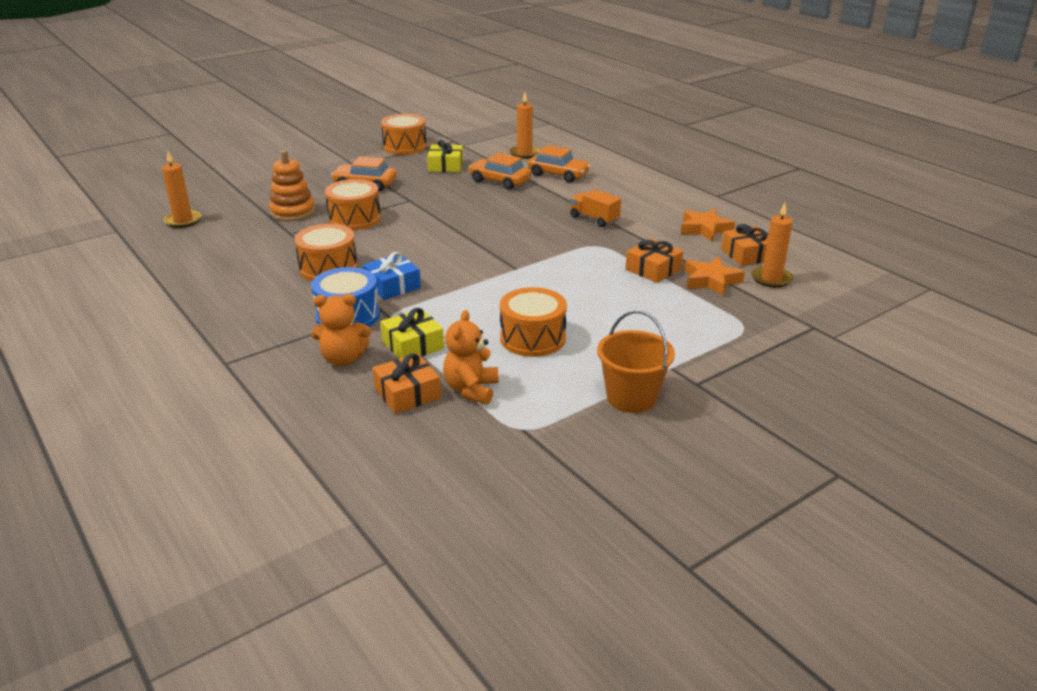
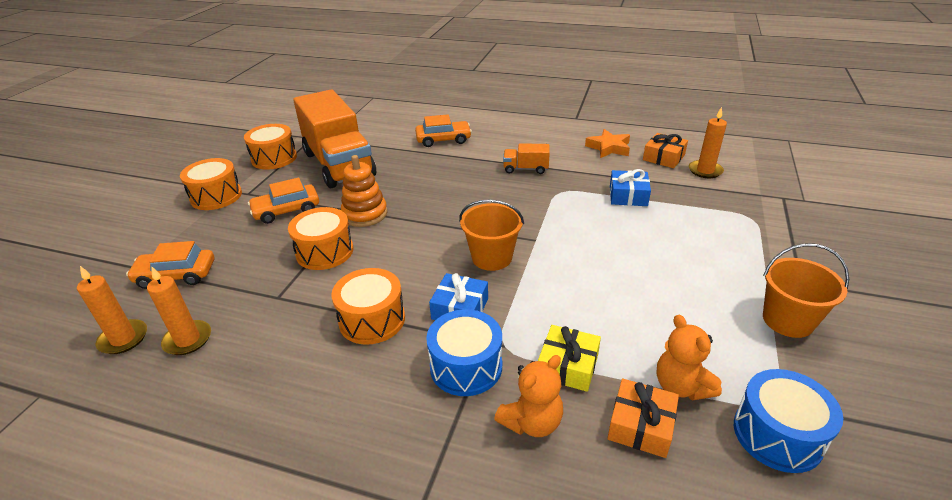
camera: 35 degrees left, 5 degrees up
(293, 212) = (248, 271): orange stacking toy -> orange stacking toy (365, 214)
(445, 166) = (339, 164): yellow gift -> orange truck
(464, 266) = (492, 257): none -> orange bucket
(492, 442) = (777, 434): none -> blue drum
(499, 181) = (405, 162): orange car -> orange car (176, 275)
(524, 153) = (390, 130): orange candle -> orange candle (188, 340)
(532, 338) = (645, 303): orange drum -> orange drum (216, 196)
(653, 269) = (628, 196): orange gift -> blue gift
(711, 281) = (675, 188): orange star -> none

